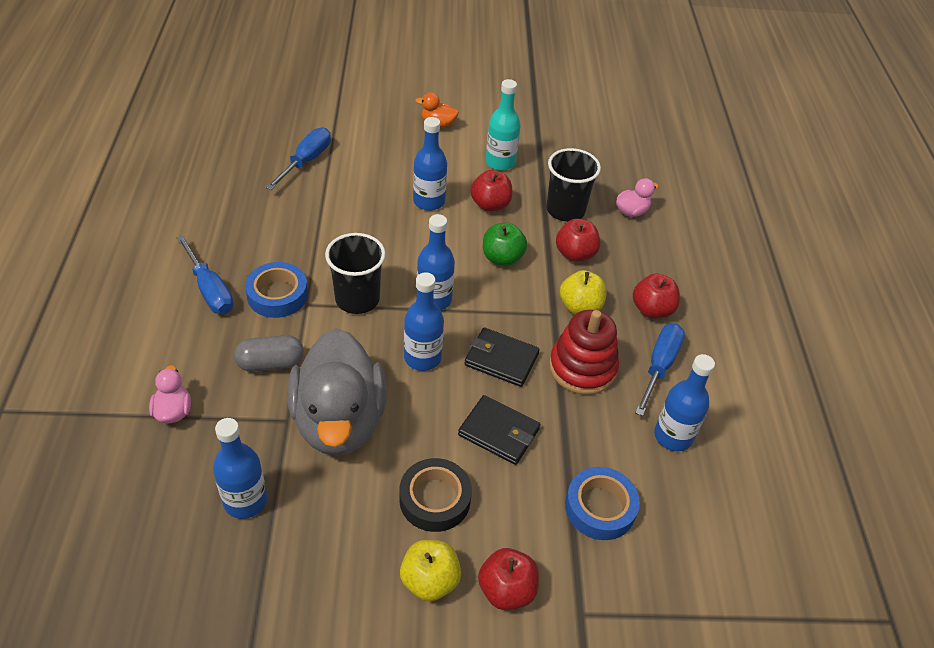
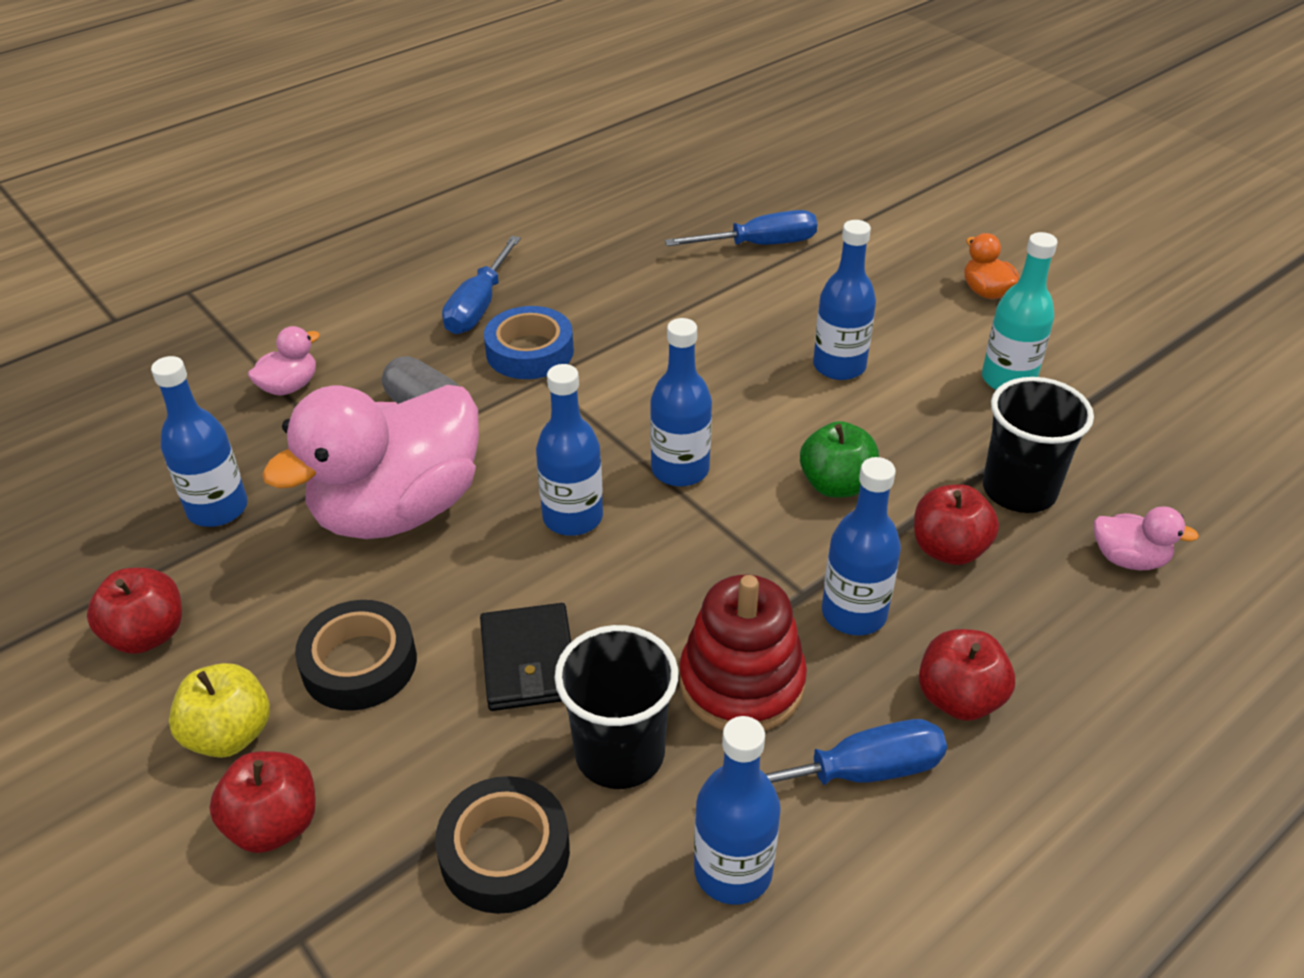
camera: 55 degrees right, 5 degrees down
(339, 421) = (398, 509): grey duck -> pink duck
(357, 299) = (599, 410): black cup -> black cup (620, 753)
(490, 205) = (916, 418): red apple -> red apple (147, 634)
(501, 359) = (656, 590): black wallet -> none
(580, 307) = (854, 613): yellow apple -> blue bottle
(600, 507) = (505, 852): blue tape -> black tape

